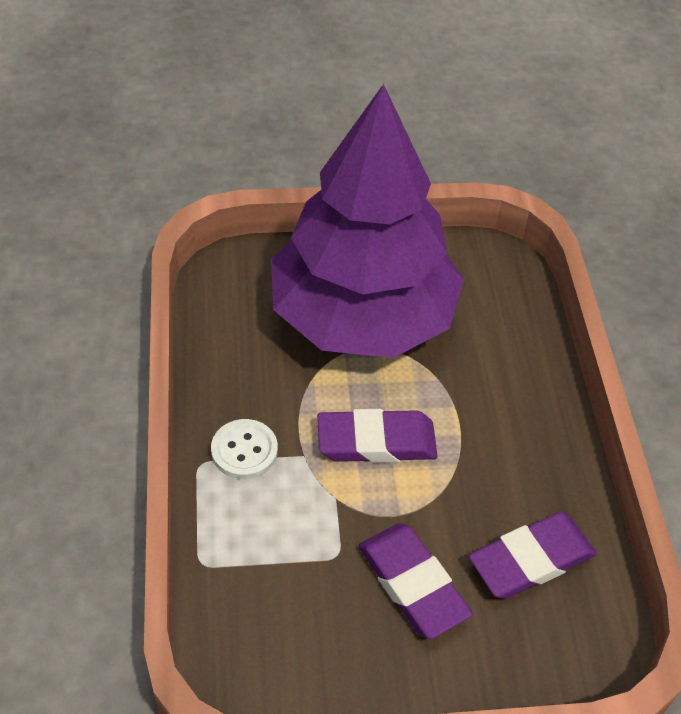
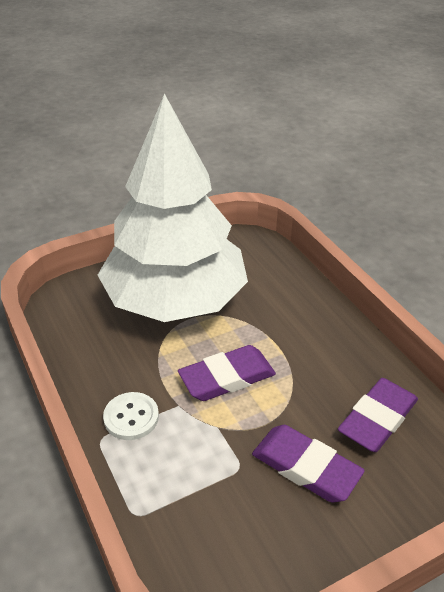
camera: 20 degrees left, 10 degrees down
(362, 316) = (175, 300): purple tree -> white tree

